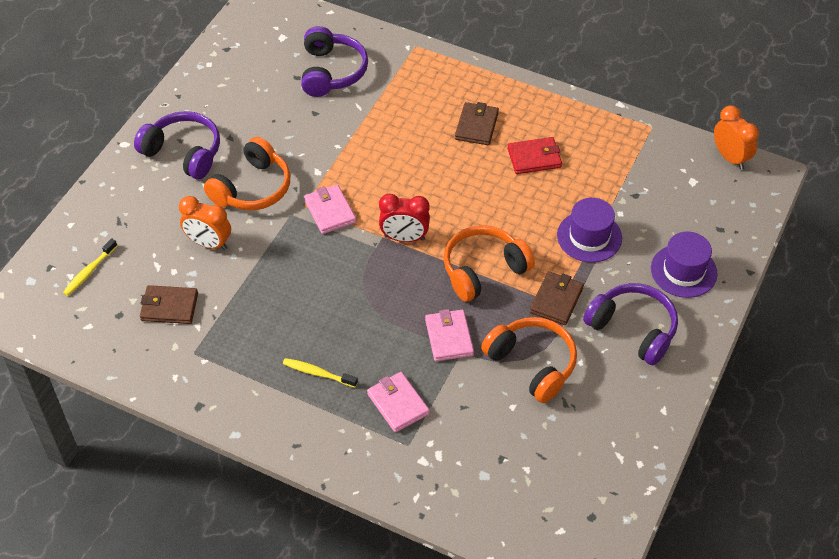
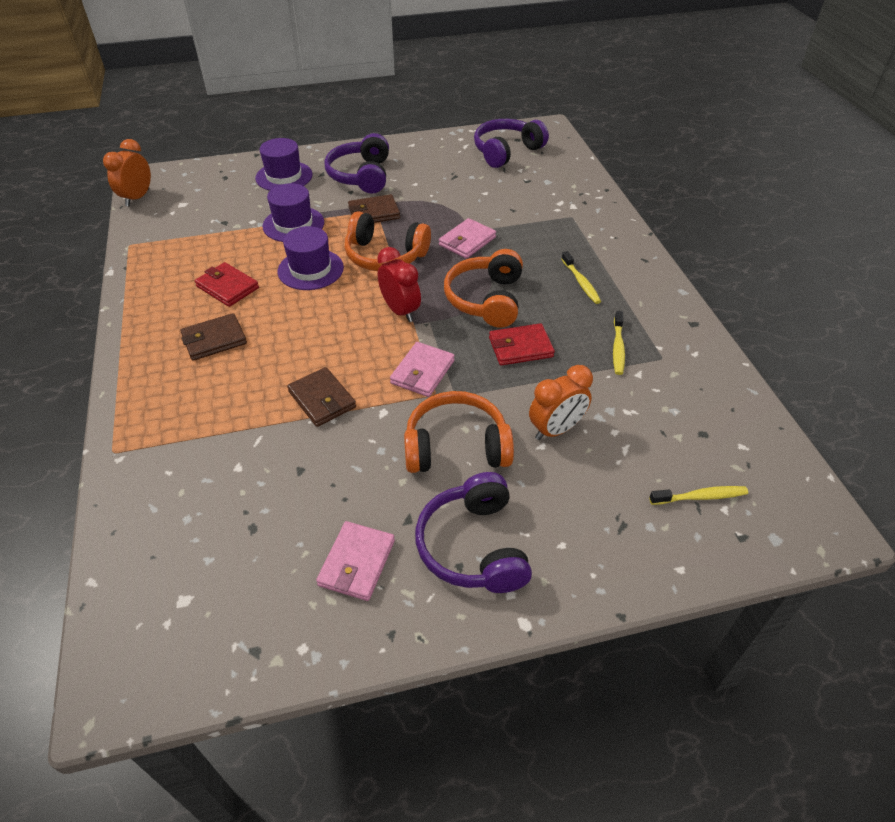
camera: 130 degrees left, 5 degrees down
(169, 307) = (649, 405): brown wallet -> brown wallet (322, 399)
(209, 243) = (556, 429): orange clock -> orange clock turned 75 degrees clockwise
(231, 335) = (618, 348): none -> yellow toothbrush
(294, 279) = (520, 347): none -> red wallet
(332, 72) = (216, 500): purple headphones -> purple headphones (506, 151)
(398, 404) = (550, 235): pink wallet -> pink wallet (356, 563)
(510, 214) = (310, 269): none -> purple hat
(532, 364) = (441, 199): orange headphones -> orange headphones (486, 299)

